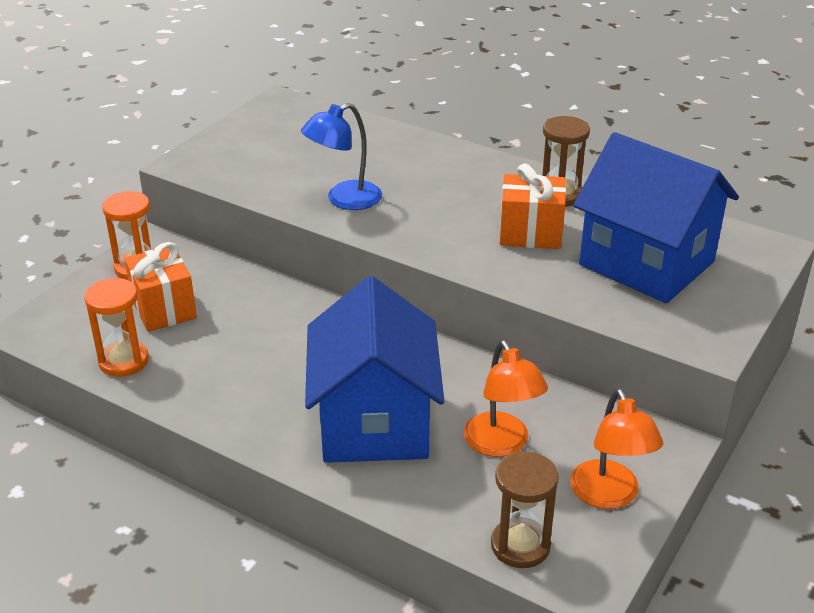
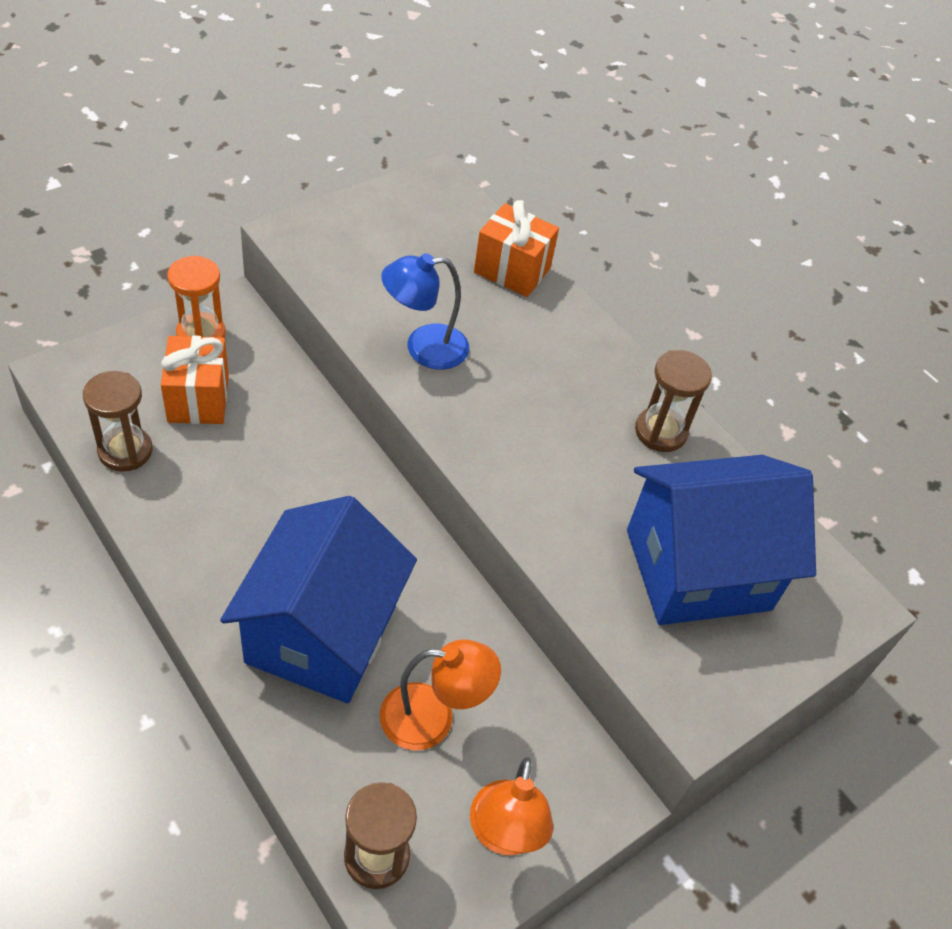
camera: 15 degrees right, 15 degrees up
(124, 361) = (125, 451): orange hourglass -> brown hourglass
(501, 444) = (432, 718): orange lamp -> orange lamp turned 90 degrees counterclockwise
(530, 233) = (595, 474): orange gift -> orange gift (512, 270)
(646, 263) = (697, 569): blue house -> blue house turned 75 degrees counterclockwise

